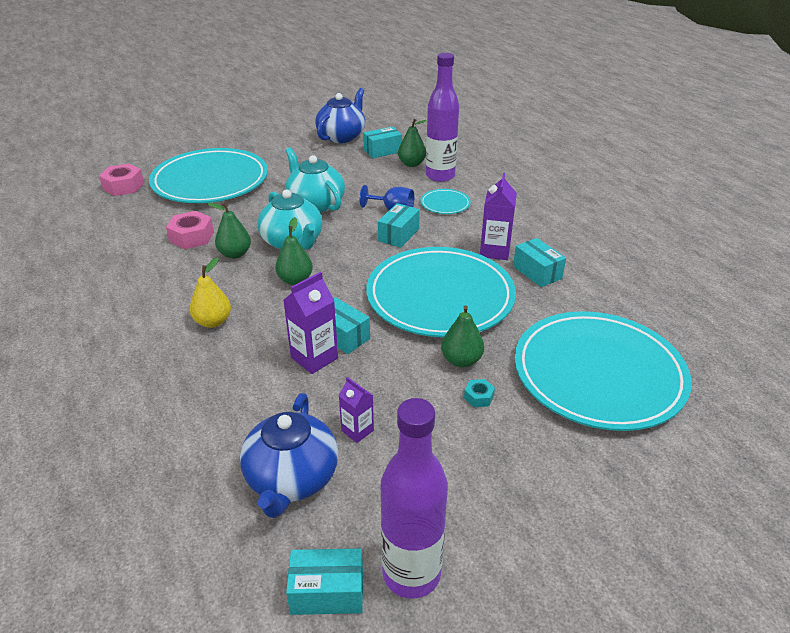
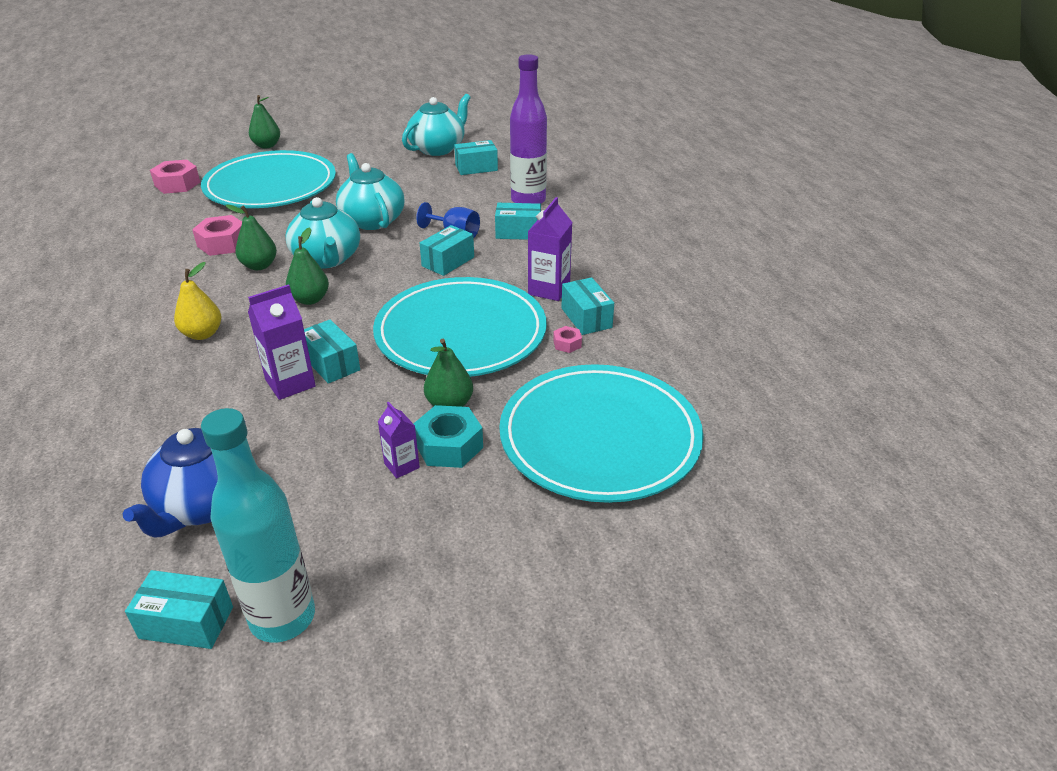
camera: 10 degrees right, 0 degrees up
(341, 136) = (438, 148): blue teapot -> turquoise teapot
(357, 430) = (299, 464): purple carton -> purple carton (402, 465)
(411, 164) = (502, 185): green pear -> green pear (267, 146)
(411, 573) = (283, 618): purple bottle -> turquoise bottle
(445, 204) = (518, 232): turquoise plate -> turquoise box
(478, 397) = (449, 445): turquoise nut -> turquoise nut, size x1.96
(532, 296) = (567, 344): none -> pink nut

